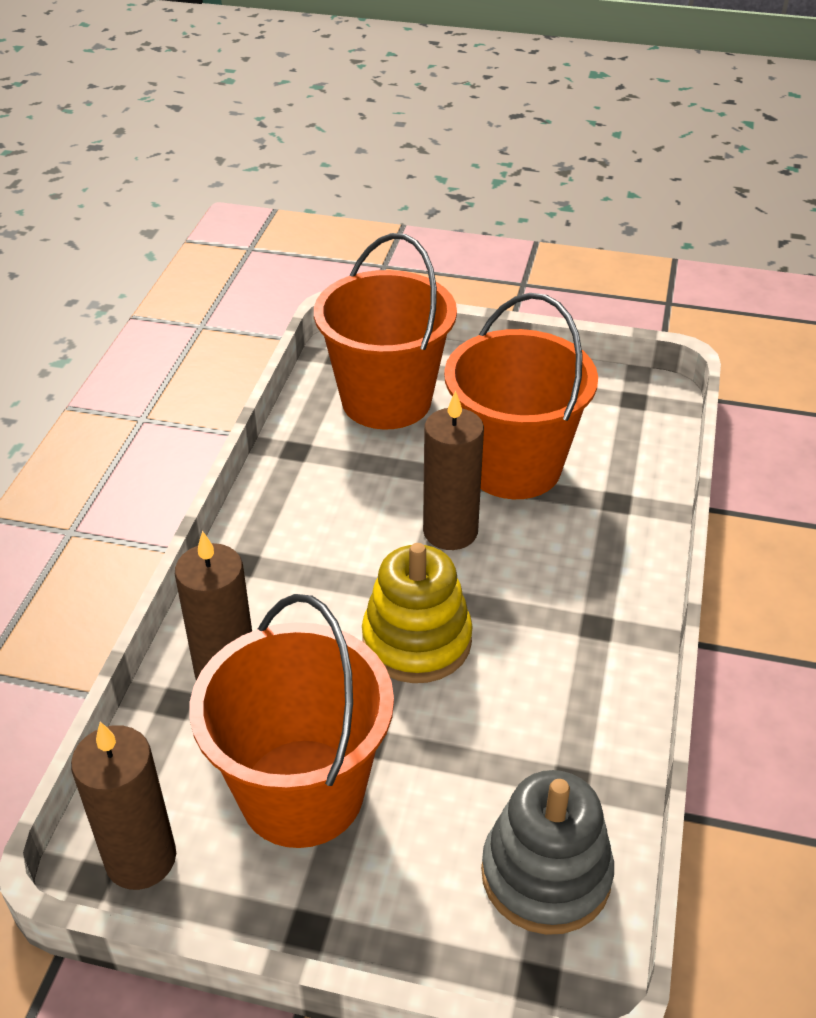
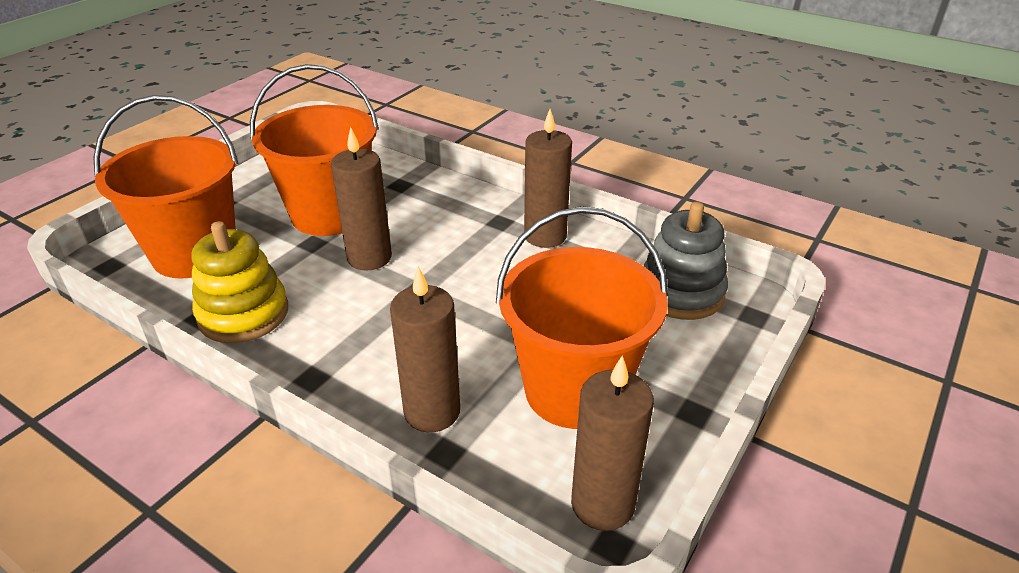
camera: 70 degrees left, 5 degrees down
(417, 641) = (464, 299): yellow stacking toy -> yellow stacking toy (243, 314)
(591, 683) = (545, 236): none -> brown candle

